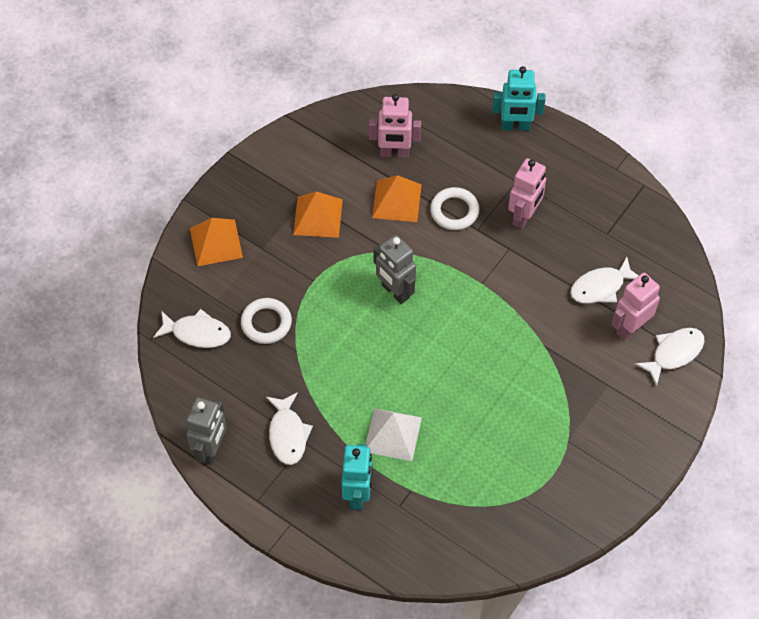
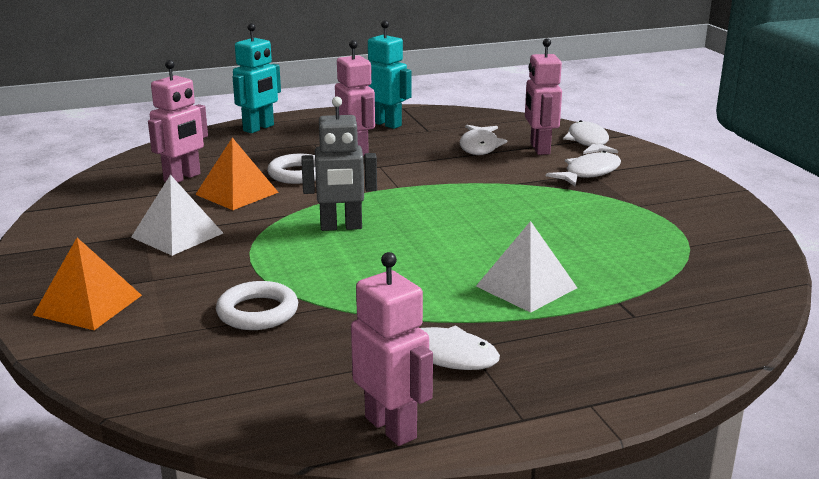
camera: 55 degrees left, 35 degrees down
(197, 333) = (189, 367): white fish -> white fish (589, 173)
(211, 449) = (391, 427): grey robot -> pink robot
(317, 217) = (177, 235): orange pyramid -> white pyramid
(358, 494) = (591, 337): turquoise robot -> turquoise robot (386, 124)

